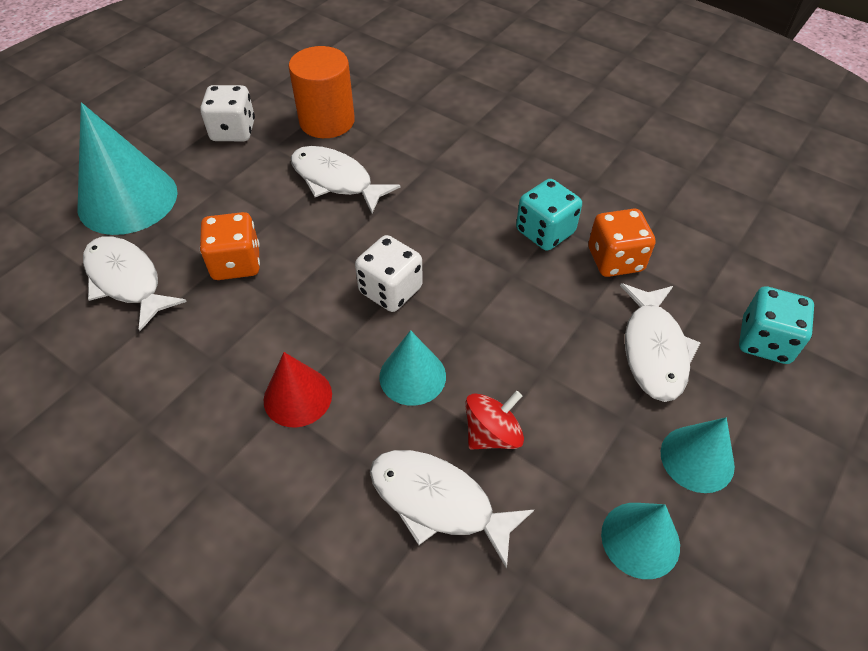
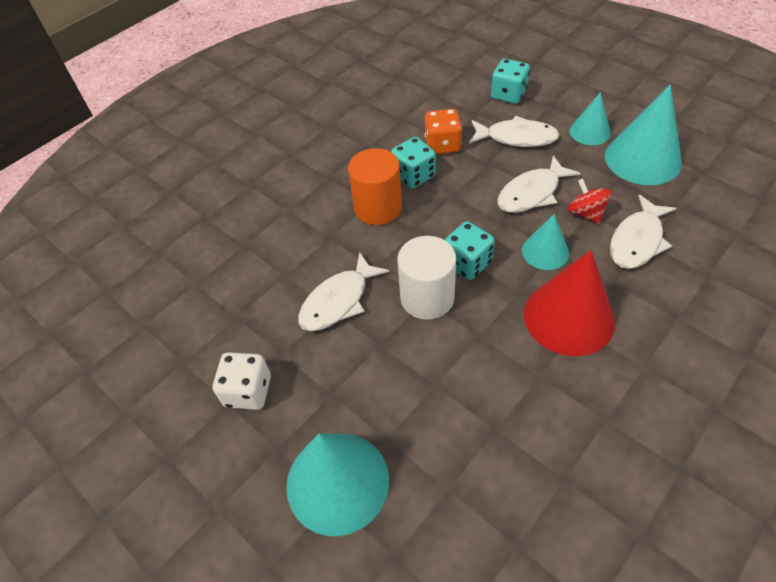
camera: 80 degrees left, 0 degrees up
(126, 280) = (452, 461): white fish -> white fish (532, 193)
(236, 263) = (434, 370): orange dice -> none
(297, 397) = (569, 317): red cone -> red cone, size x1.76
(327, 121) = (253, 311): orange cylinder -> orange cylinder (378, 208)
(337, 253) = (427, 298): none -> white cylinder
(390, 290) = (467, 263): white dice -> turquoise dice
(640, 539) = (642, 159): turquoise cone -> turquoise cone, size x1.76

